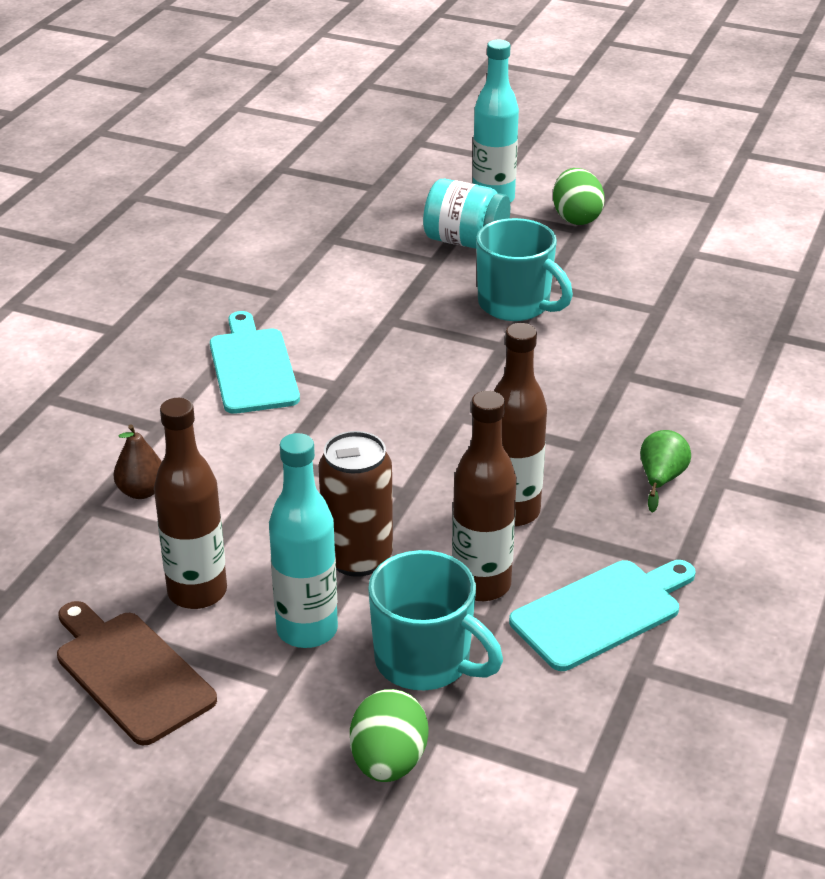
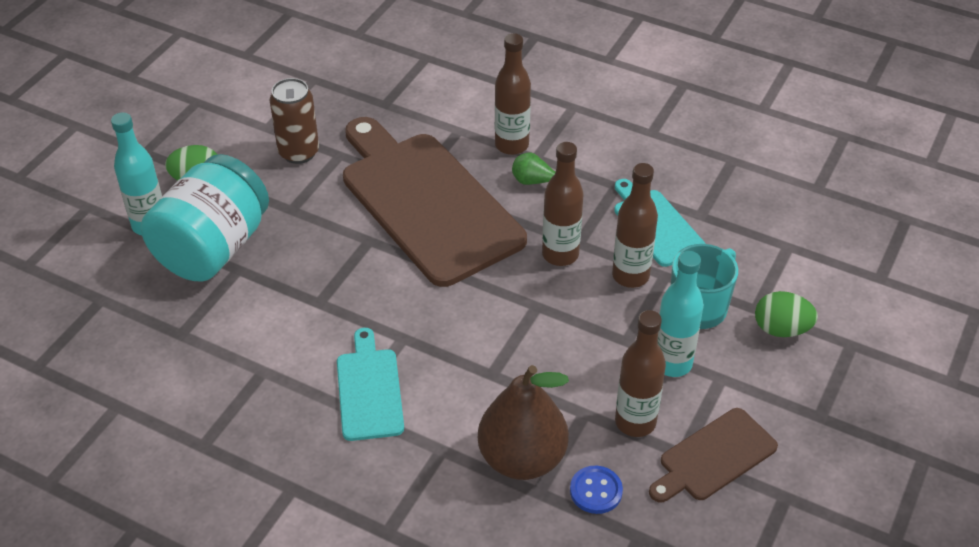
camera: 85 degrees left, 10 degrees up
(84, 557) = (596, 491): none -> blue button
(141, 491) = (522, 458): brown pear -> brown pear, size x2.28
(252, 367) = (369, 390): turquoise cutting board -> turquoise cutting board turned 90 degrees clockwise
(357, 558) = (602, 335): brown can -> brown can (299, 152)
(465, 241) = (213, 248): turquoise jar -> turquoise jar, size x1.72
(515, 305) = (315, 228): turquoise mug -> none
(586, 385) = (426, 203): none -> brown cutting board
(736, 455) = (511, 145): none -> brown bottle

